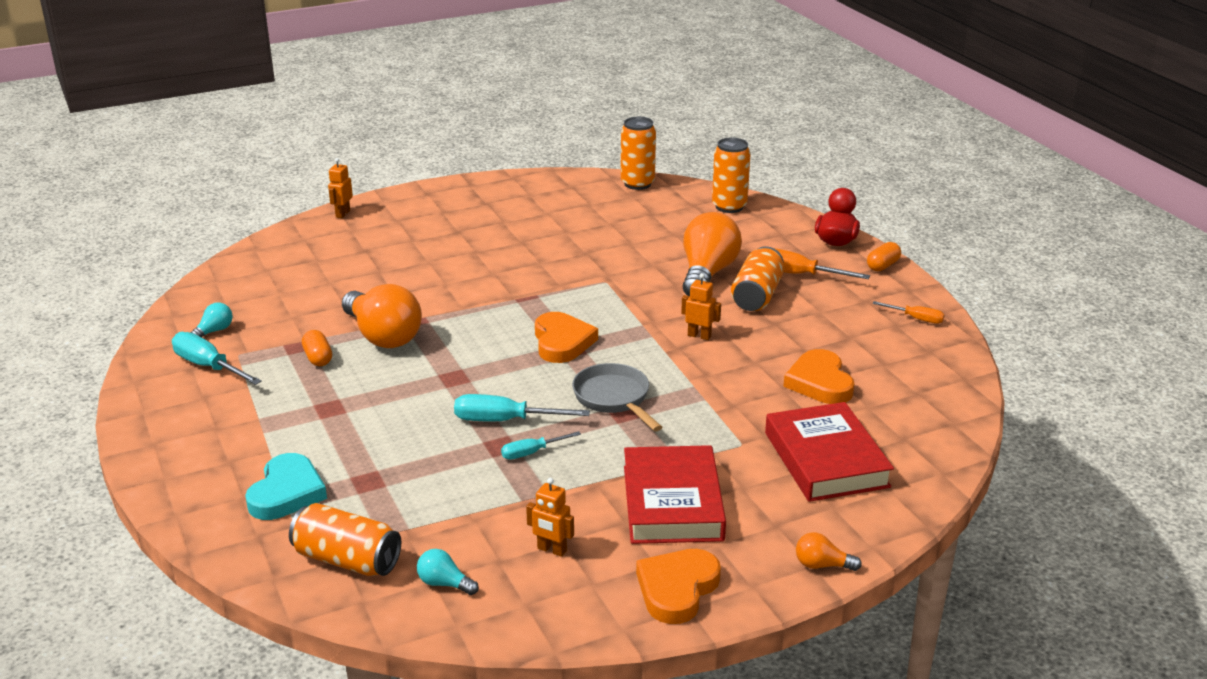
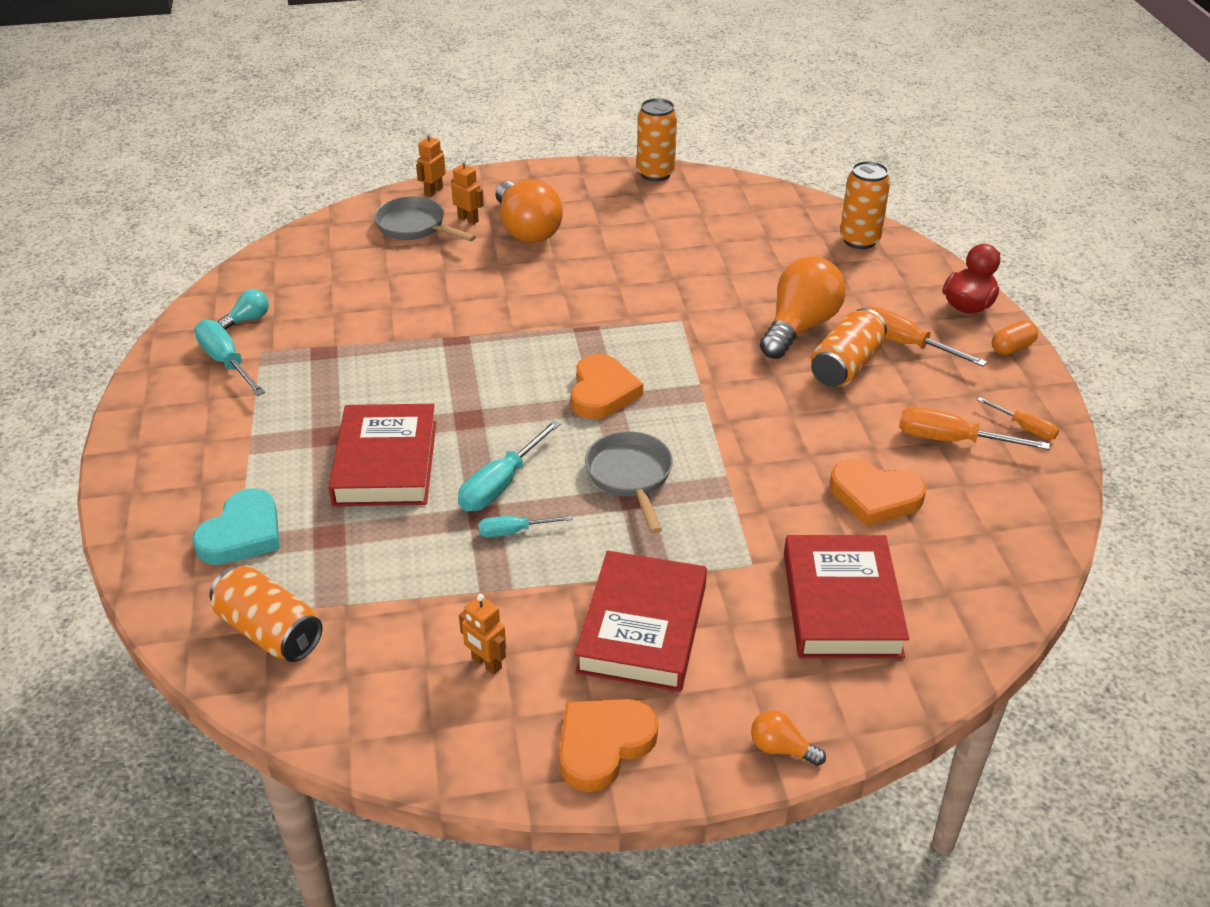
camera: 15 degrees right, 10 degrees up
(318, 358) = (338, 370): orange capsule -> none
(338, 242) = (415, 227): none -> grey pan
(383, 336) = (415, 353): orange light bulb -> orange light bulb (526, 230)
(394, 420) = (386, 463): none -> red book
(444, 584) = (357, 683): turquoise light bulb -> none
(504, 421) = (501, 484): turquoise screwdriver -> turquoise screwdriver turned 75 degrees counterclockwise
(637, 184) = (766, 195): orange can -> orange can (655, 174)
(699, 336) = (758, 409): orange robot -> orange robot (468, 219)
(820, 382) = (874, 496): orange heart -> orange heart turned 75 degrees counterclockwise
(863, 335) = (951, 440): none -> orange screwdriver

